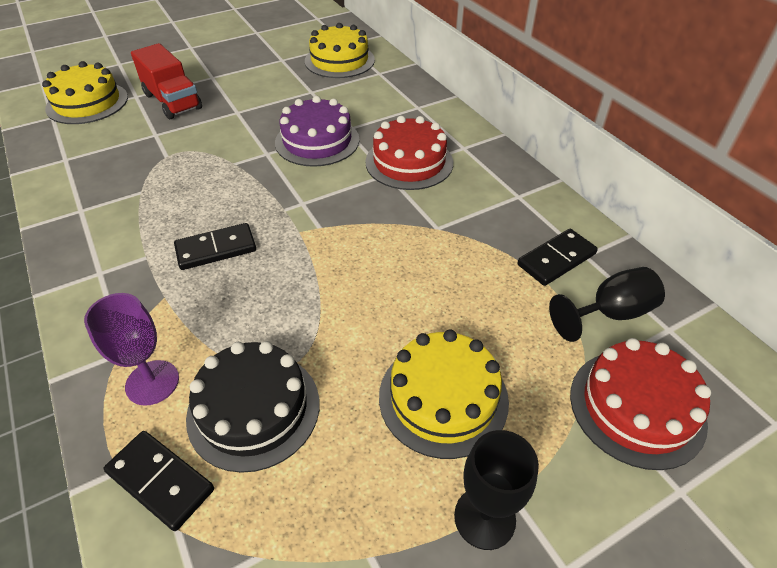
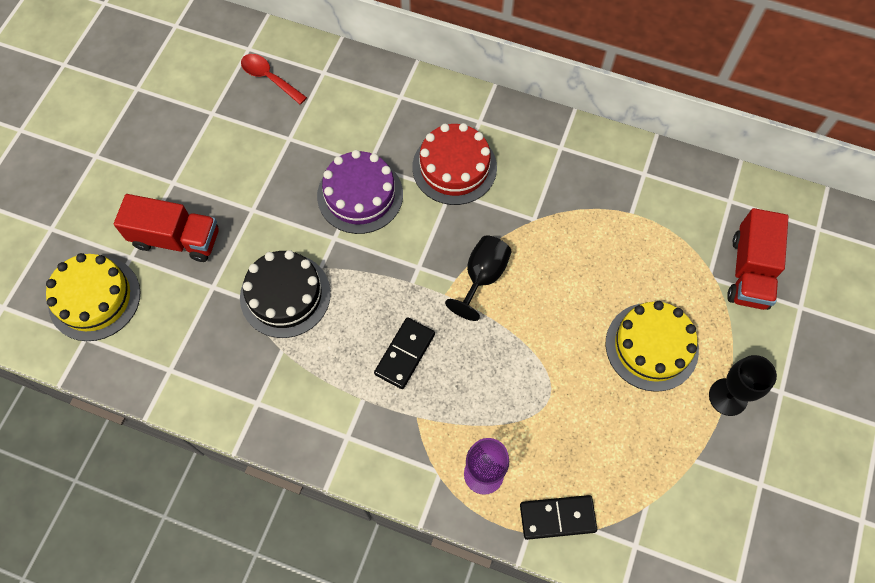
camera: 40 degrees left, 20 degrees up
(254, 409) = (559, 439): black cake -> black cake (285, 295)
(339, 60) = (269, 78): yellow cake -> red spoon
(556, 259) = (630, 191): black domino -> none
(610, 314) = (692, 213): black goblet -> black goblet (482, 277)
(637, 407) = (749, 271): red cake -> red truck

